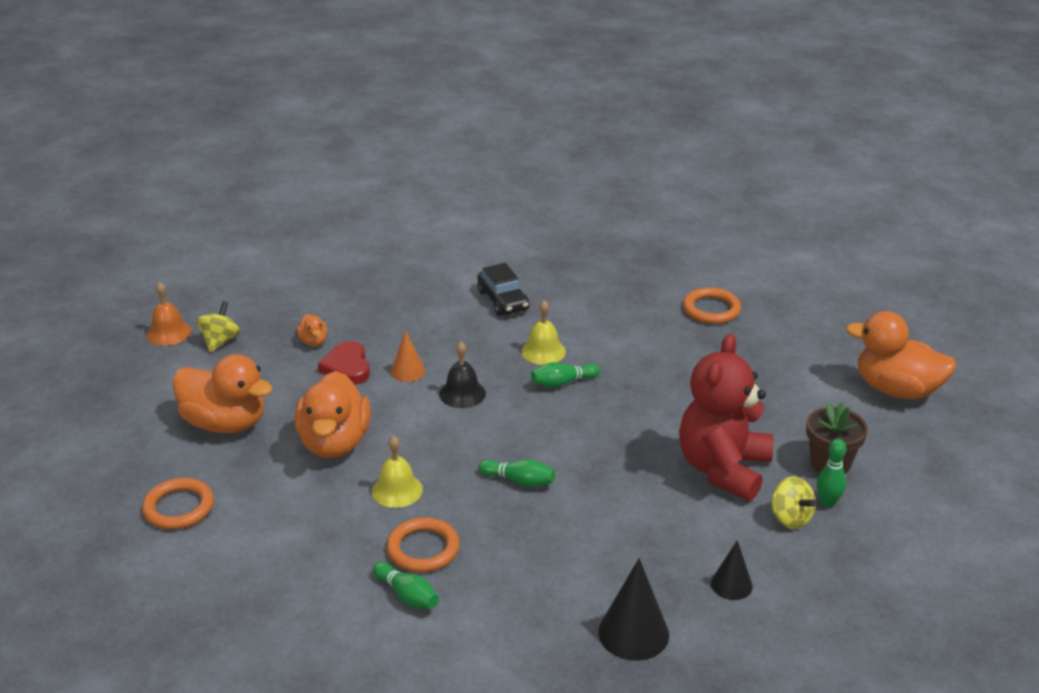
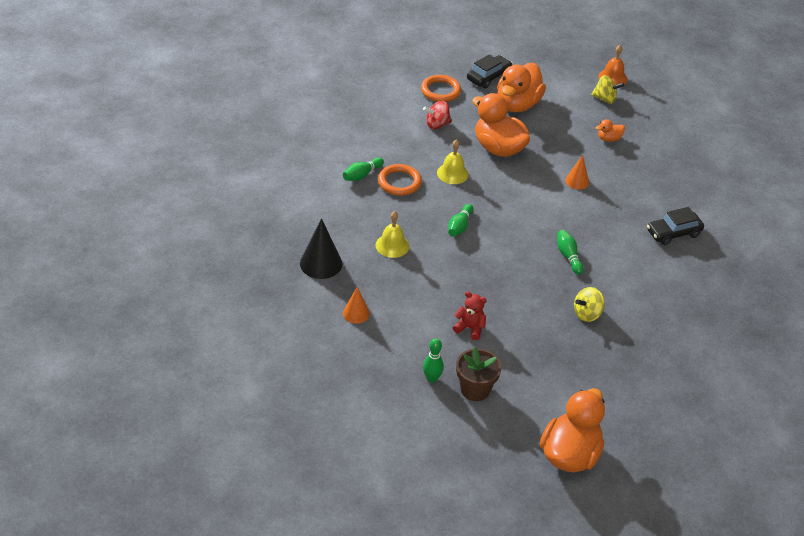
camera: 90 degrees right, 10 degrees up
(147, 453) = (488, 77): none -> black car
(272, 510) = (437, 125): none -> red spinning top
(334, 443) = (498, 148): orange duck -> orange duck turned 45 degrees clockwise
(347, 367) = (580, 154): red heart -> none
(462, 393) = (553, 206): black bell -> none
(543, 351) = (607, 249): yellow bell -> yellow bell (392, 245)
(711, 309) = (677, 355): orange ring -> none
(723, 469) = (470, 328): red teddy bear -> red teddy bear, size x0.44
(731, 584) = (356, 313): black cone -> orange cone
(790, 518) = (416, 354): yellow spinning top -> yellow spinning top (587, 314)

